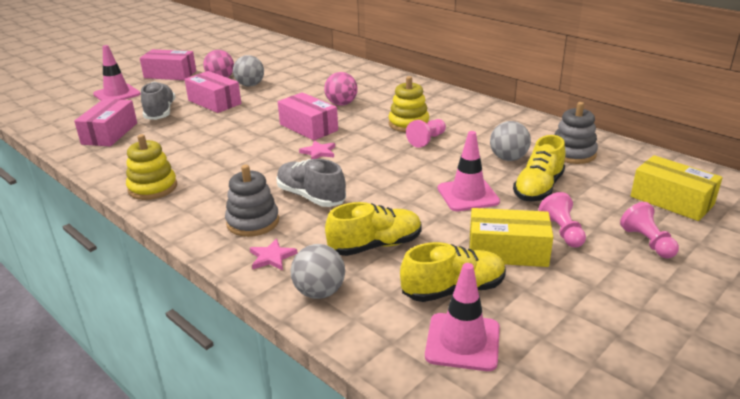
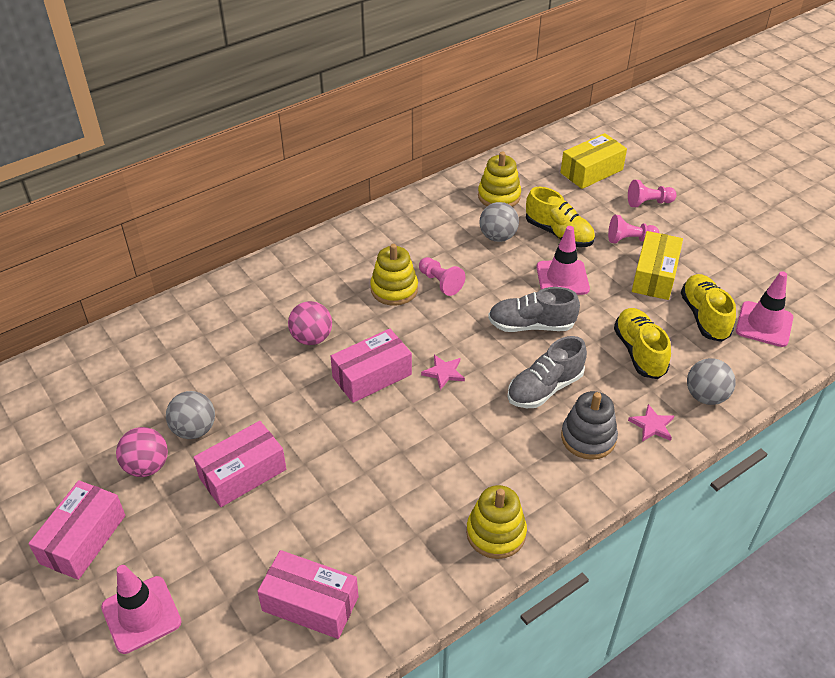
camera: 80 degrees left, 15 degrees up
(160, 112) = (253, 542): grey shoe -> grey shoe (531, 325)
(572, 153) = (499, 196): grey stacking toy -> yellow stacking toy

